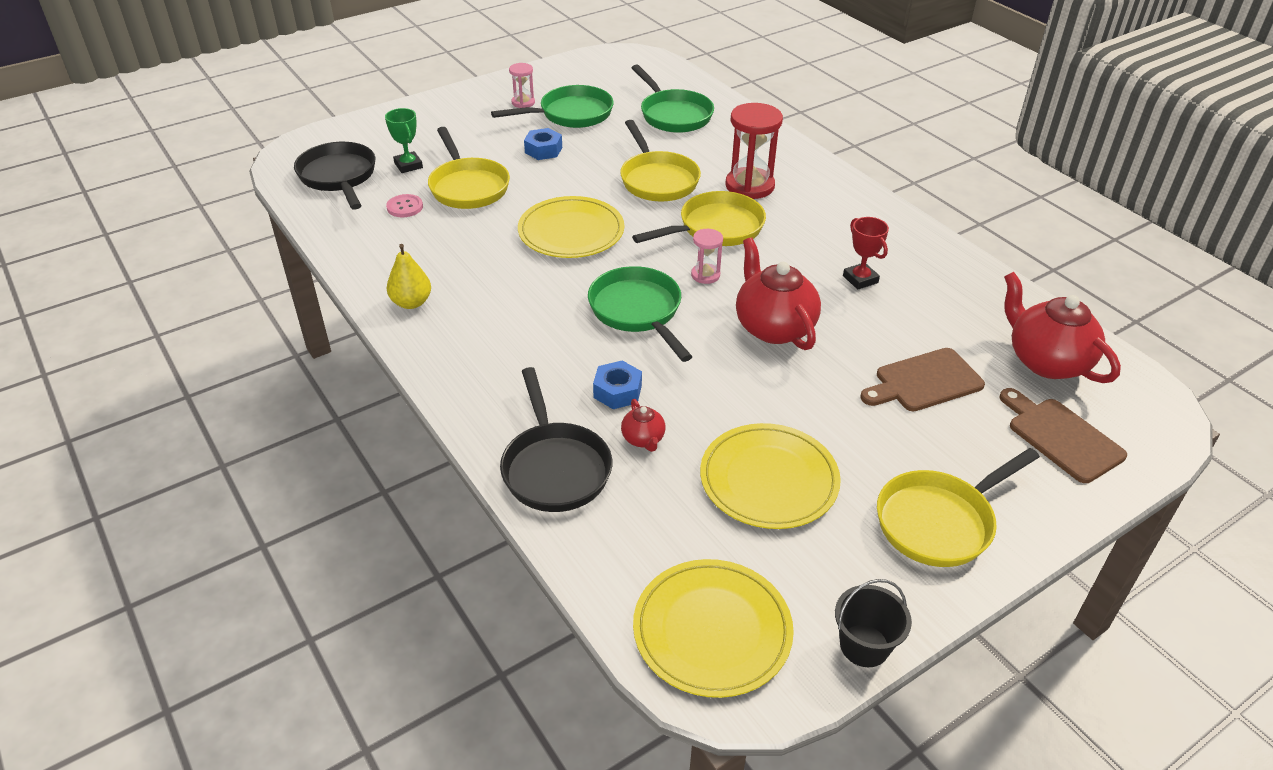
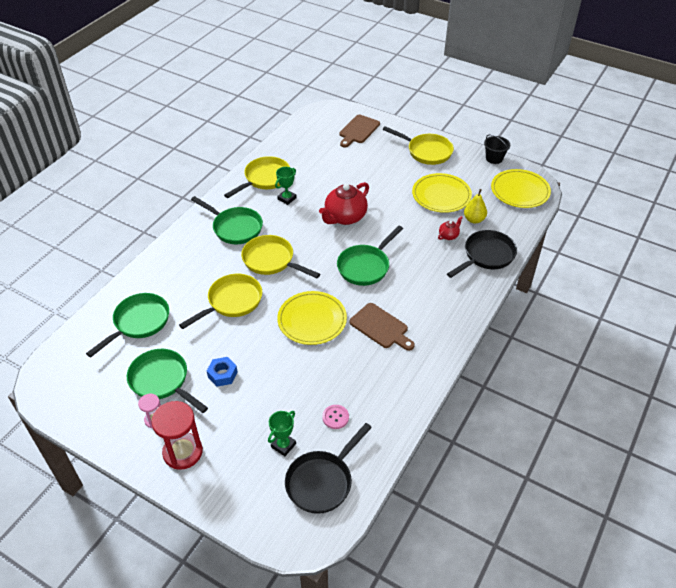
camera: 115 degrees left, 5 degrees up
(411, 302) = (423, 361): yellow pear -> yellow pear (474, 219)
(468, 187) = (292, 395): yellow pan -> yellow pan (265, 179)
(617, 391) = (427, 253): blue nut -> none
(705, 275) = (318, 252): pink hourglass -> none
(749, 186) = (217, 259): red hourglass -> red hourglass (183, 452)
(812, 214) = (235, 228): none -> green pan
(860, 279) = (287, 198): red trophy -> green trophy
(924, 382) = (350, 167): brown cutting board -> brown cutting board (381, 327)
(1046, 361) = (313, 138): red teapot -> none

